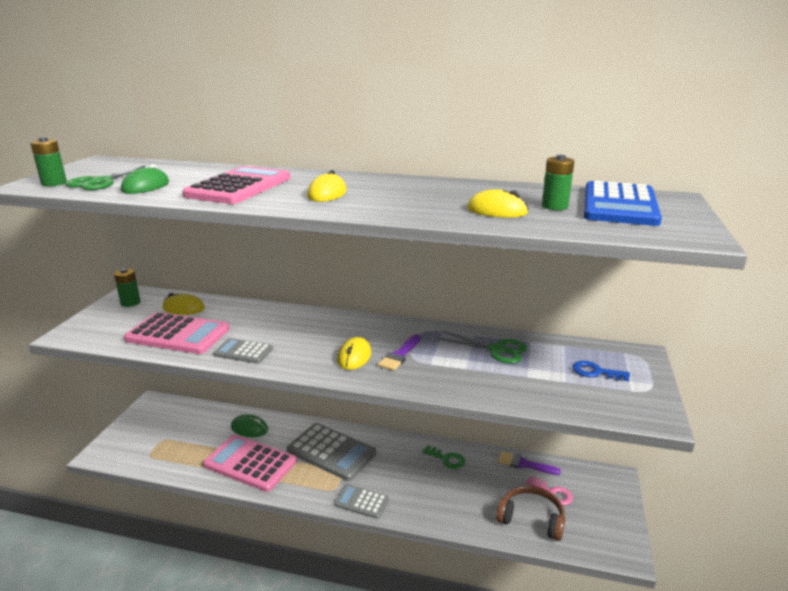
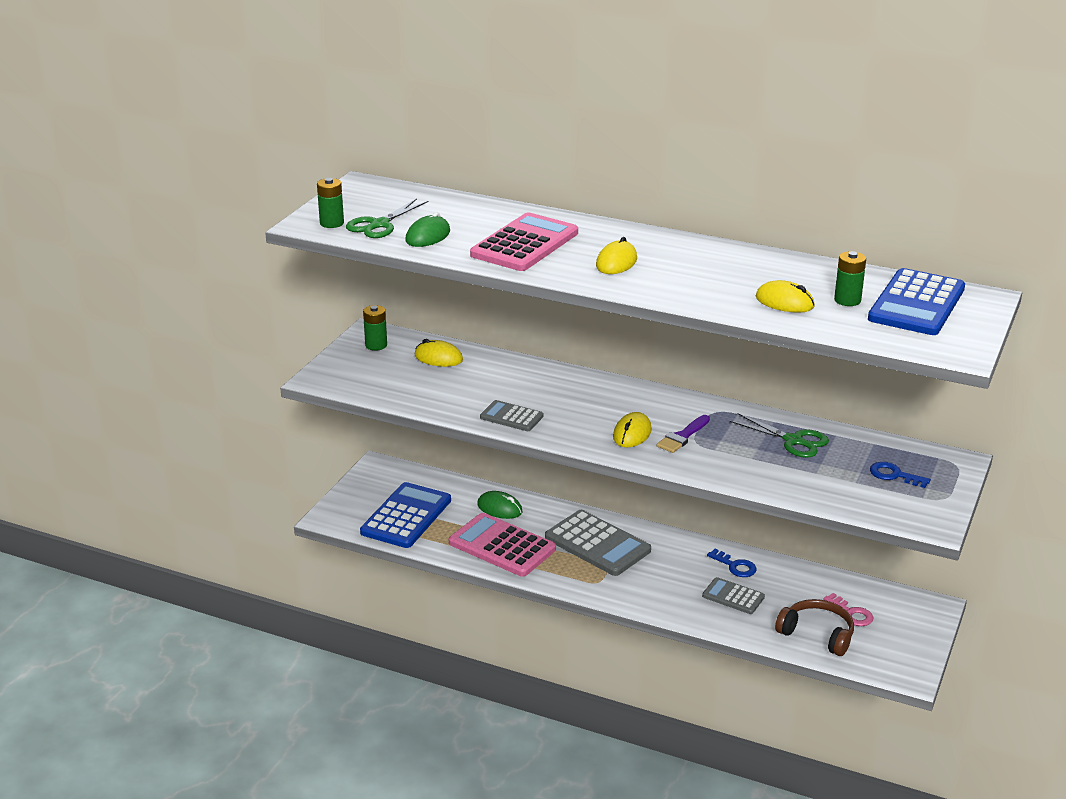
camera: 10 degrees right, 5 degrees up
(169, 445) = (406, 516): none -> blue calculator
(178, 334) = (438, 390): pink calculator -> none
(361, 502) = (627, 597): grey calculator -> grey calculator (733, 596)
(447, 459) = (735, 566): green key -> blue key
(524, 464) = (828, 581): purple brush -> none

